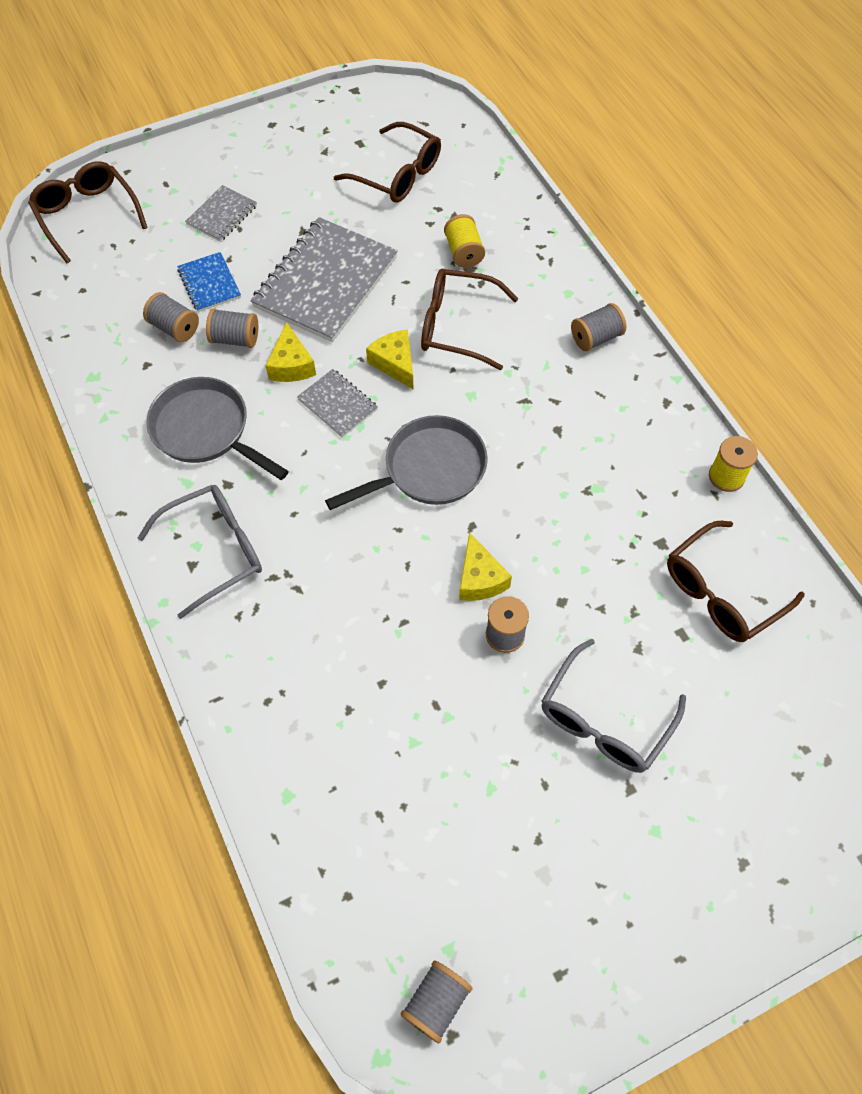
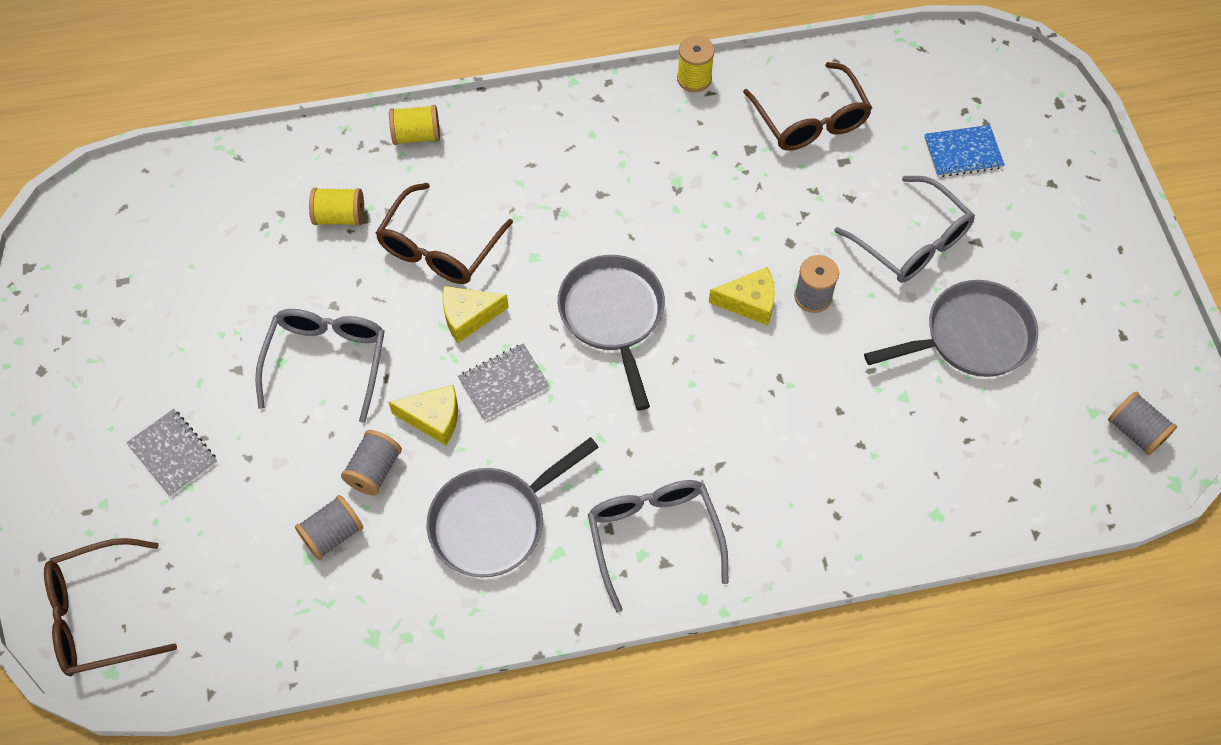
camera: 75 degrees left, 0 degrees up
(209, 284) = (278, 485): blue notebook -> blue notebook (963, 153)
(325, 282) = (327, 361): grey notebook -> grey glasses
(398, 175) = (193, 253): brown glasses -> none
(505, 800) = (971, 337): none -> grey pan
(566, 280) = (416, 135): none -> yellow spool
(596, 338) = (500, 131): grey spool -> none

